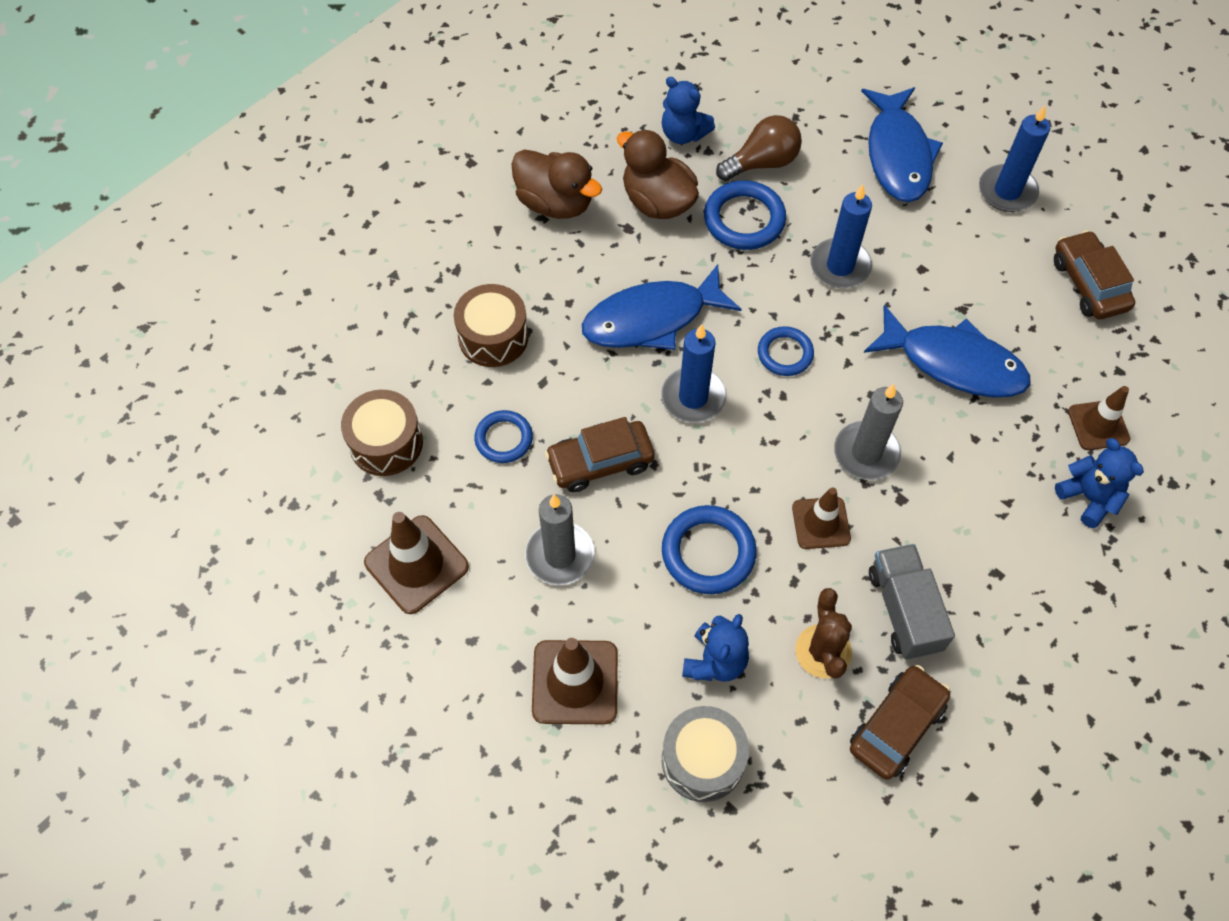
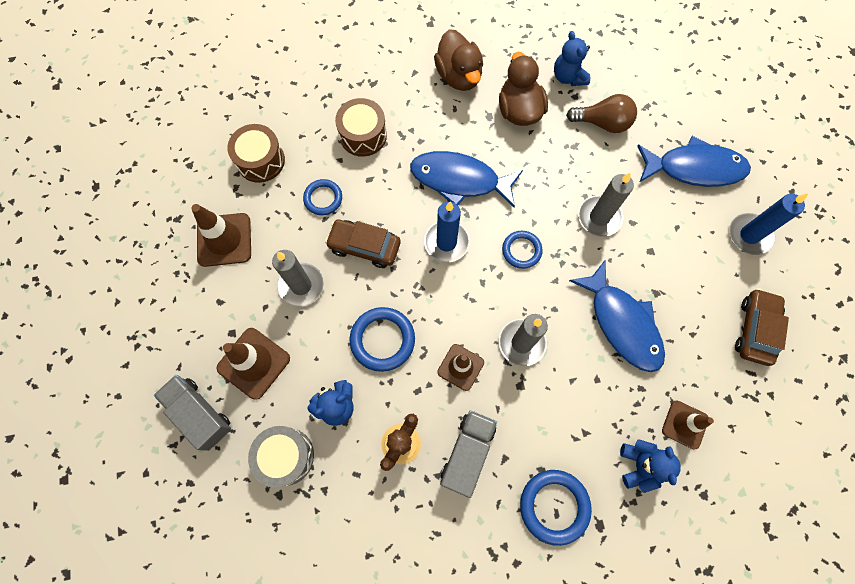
camera: 35 degrees right, 10 degrees up
(556, 787) = (199, 414): none -> grey truck
(744, 219) = (563, 152): blue ring -> blue ring (554, 506)
(840, 266) = (599, 217): blue candle -> grey candle
(896, 726) = (407, 518): brown car -> none
(897, 155) = (694, 168): blue fish -> blue fish turned 120 degrees counterclockwise

